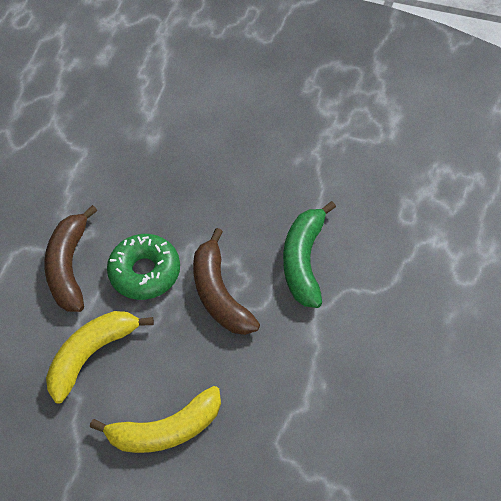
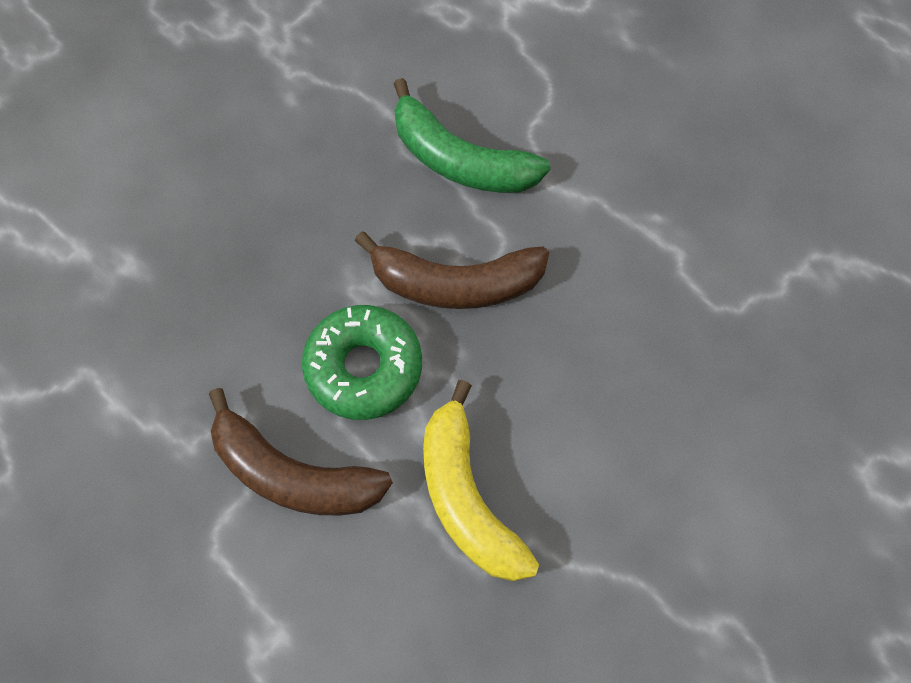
camera: 70 degrees left, 10 degrees up
(165, 430) = (638, 439): yellow banana -> none

